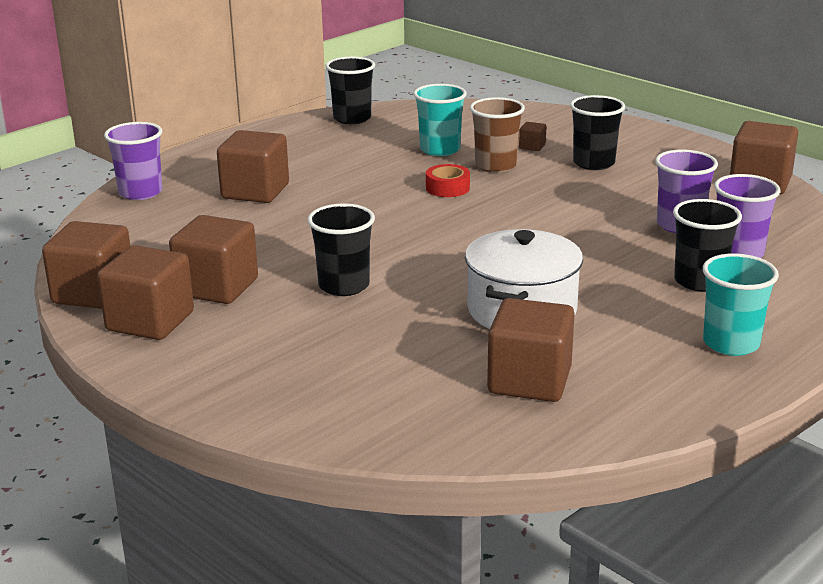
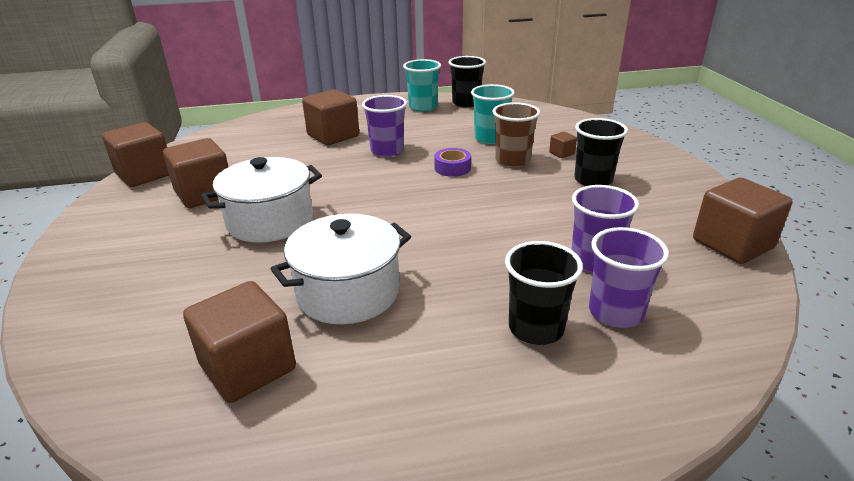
camera: 35 degrees right, 5 degrees up
(140, 192) = (275, 119): purple cup -> purple cup (387, 151)
(150, 321) = (134, 204): brown cube -> none
(344, 286) = (270, 221): black cup -> white pot
(447, 188) = (452, 168): red tape -> purple tape
(731, 343) = (471, 419): turquoise cup -> turquoise cup (423, 107)

